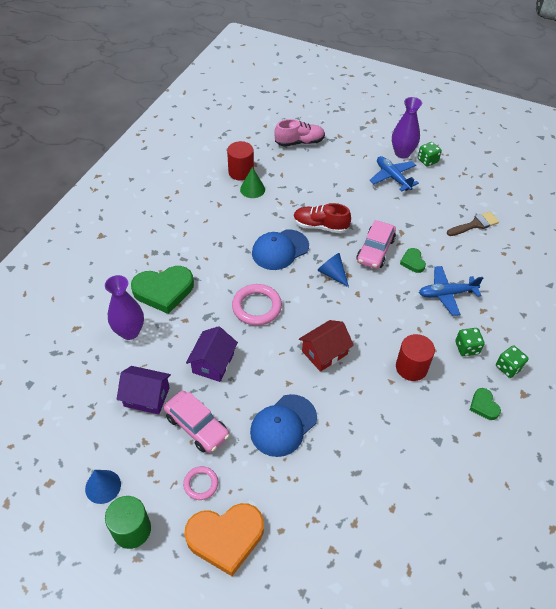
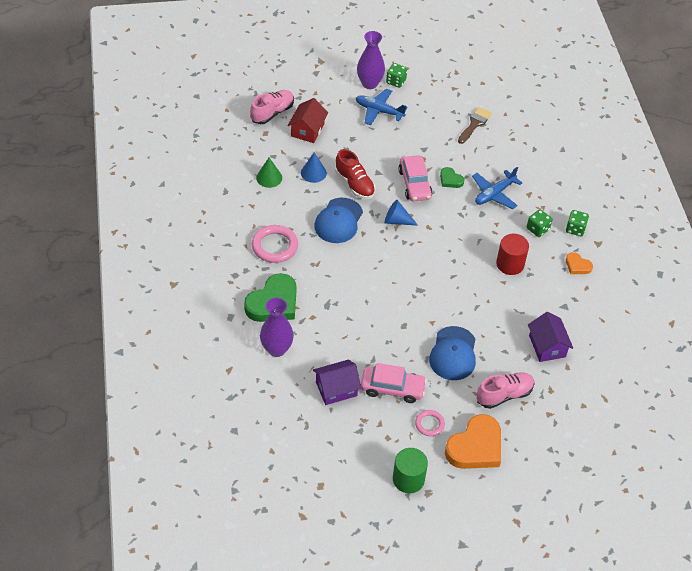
camera: 35 degrees left, 0 degrees up
(103, 486) = (362, 465): blue cone -> blue cone (313, 173)
(213, 363) = (364, 337): purple house -> purple house (547, 346)
(241, 172) = (244, 166): red cylinder -> none
(256, 307) = (360, 277): pink ring -> pink ring (275, 246)
(300, 499) = (504, 395): none -> pink shoe
(320, 226) = (354, 184): red shoe -> red shoe turned 105 degrees counterclockwise
(324, 352) = (440, 286): red house -> red house (307, 130)
(483, 405) = (577, 266): green heart -> orange heart

